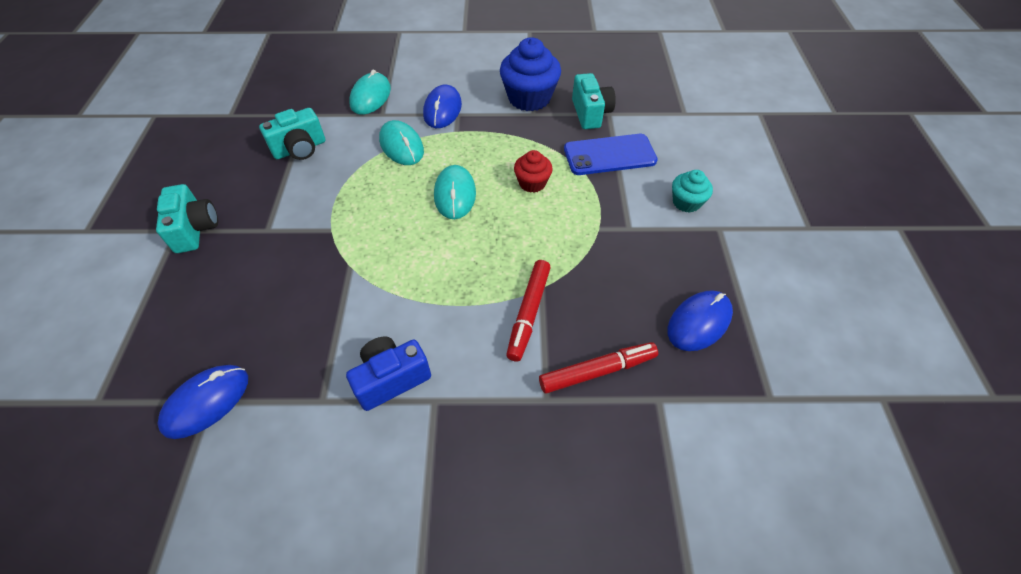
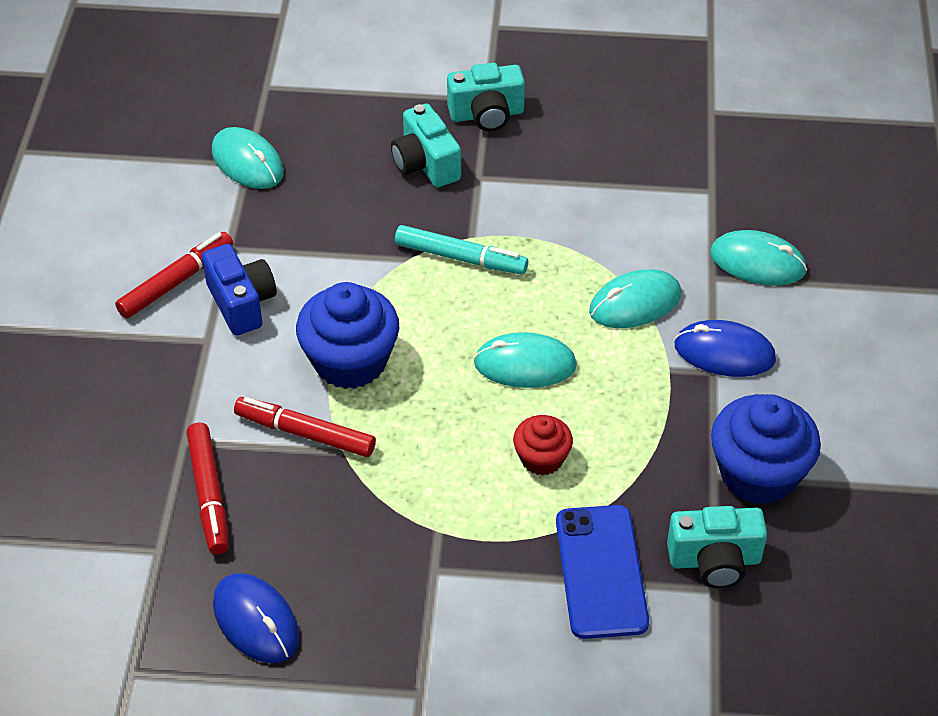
camera: 95 degrees right, 5 degrees down
(206, 402) = (247, 162): blue mouse -> turquoise mouse
(300, 149) = (632, 192): turquoise camera -> turquoise camera (425, 164)
(352, 234) = (461, 258): none -> turquoise marker
(361, 440) = (176, 282): none -> red marker
(455, 292) = (350, 361): none -> blue cupcake
(686, 202) = (481, 660): turquoise cupcake -> none

